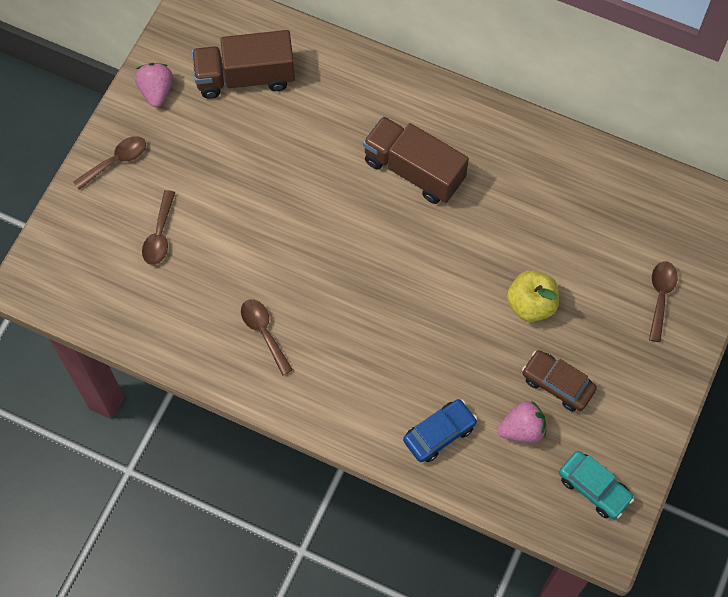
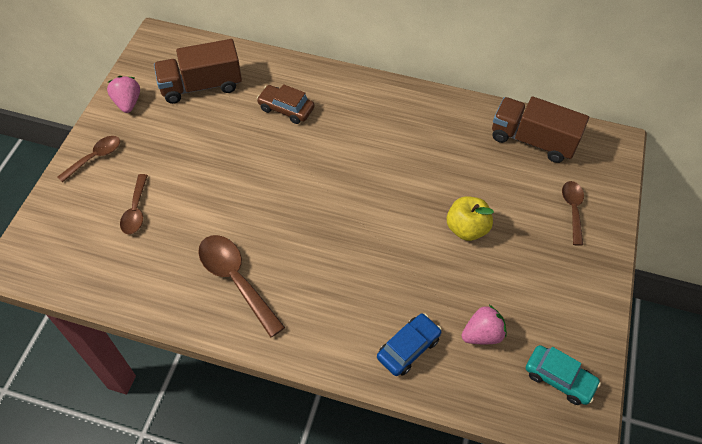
camera: 10 degrees left, 10 degrees down
(264, 332) = (236, 280): brown spoon -> brown spoon, size x1.63
(414, 170) = (348, 138): brown truck -> brown truck (532, 140)
(557, 384) = (504, 291): brown car -> brown car (286, 109)

